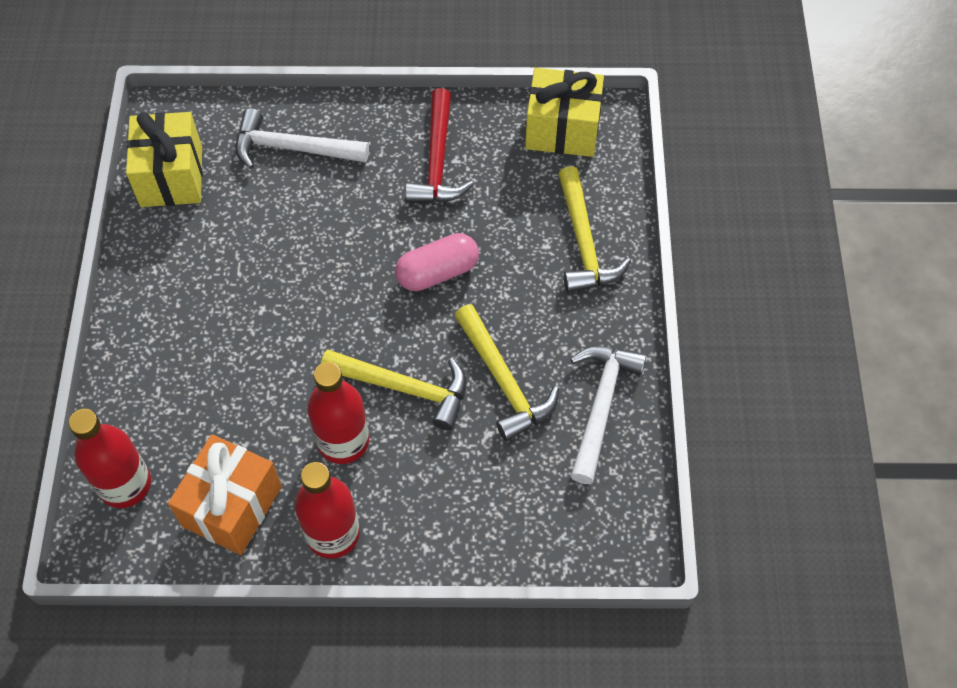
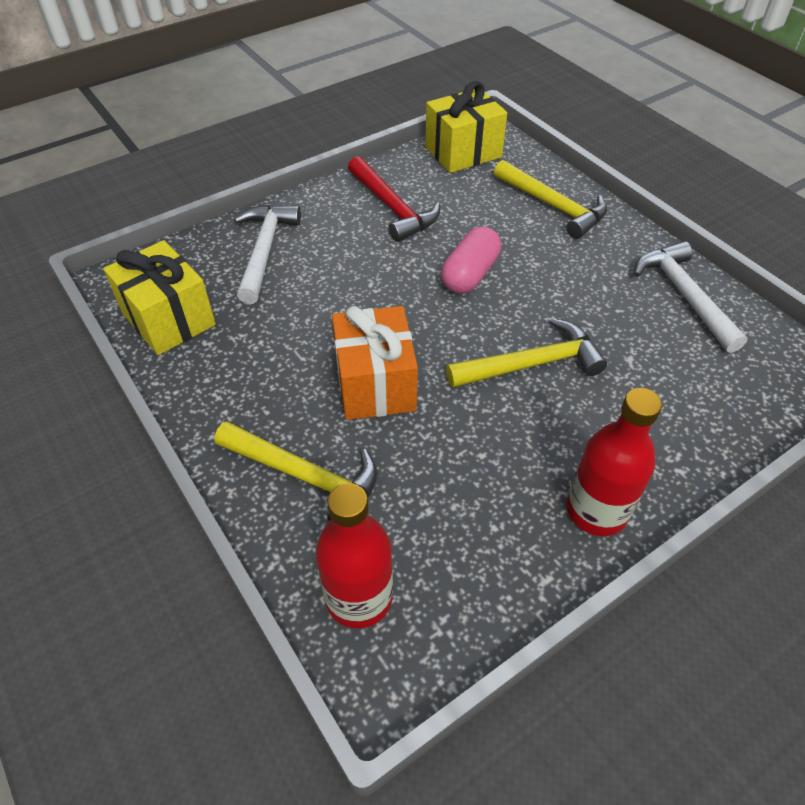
camera: 35 degrees left, 10 degrees down
(232, 506) = (484, 547): orange gift -> orange gift (375, 384)
(293, 148) = (265, 251): white hammer -> white hammer turned 120 degrees clockwise
(343, 441) = (525, 432): red bottle -> none
(503, 381) = (599, 317): yellow hammer -> yellow hammer (305, 476)

